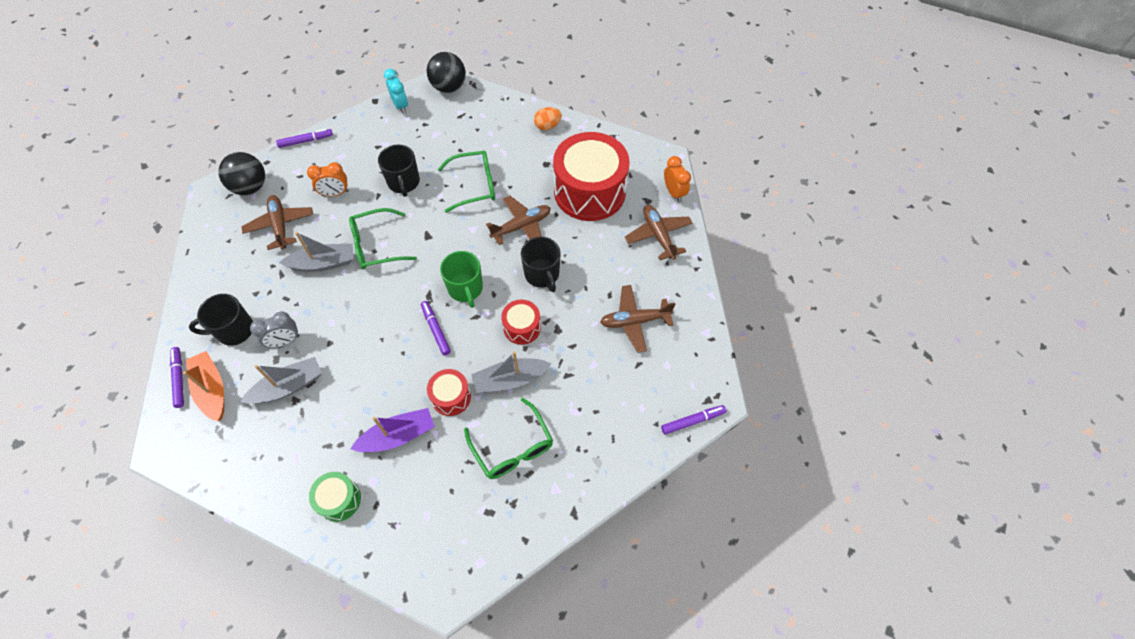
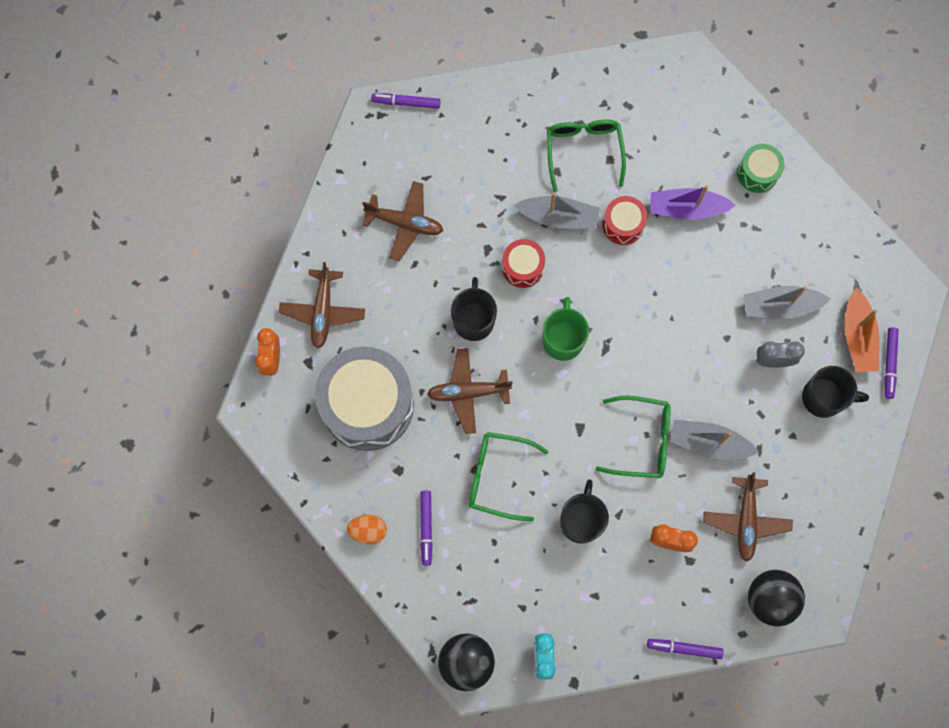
camera: 155 degrees left, 15 degrees up
(436, 330) = (612, 304): purple marker -> purple marker (426, 528)
(589, 191) = (367, 405): red drum -> grey drum

